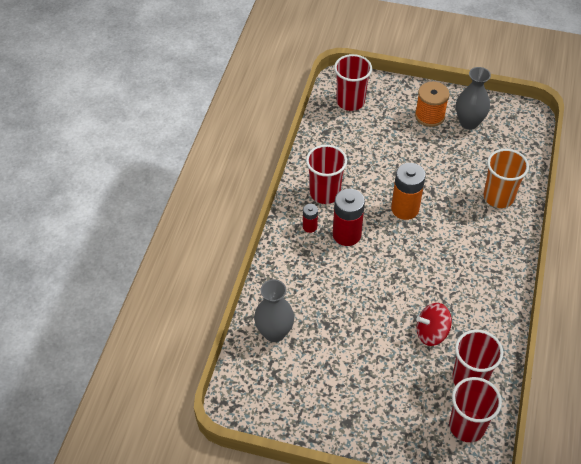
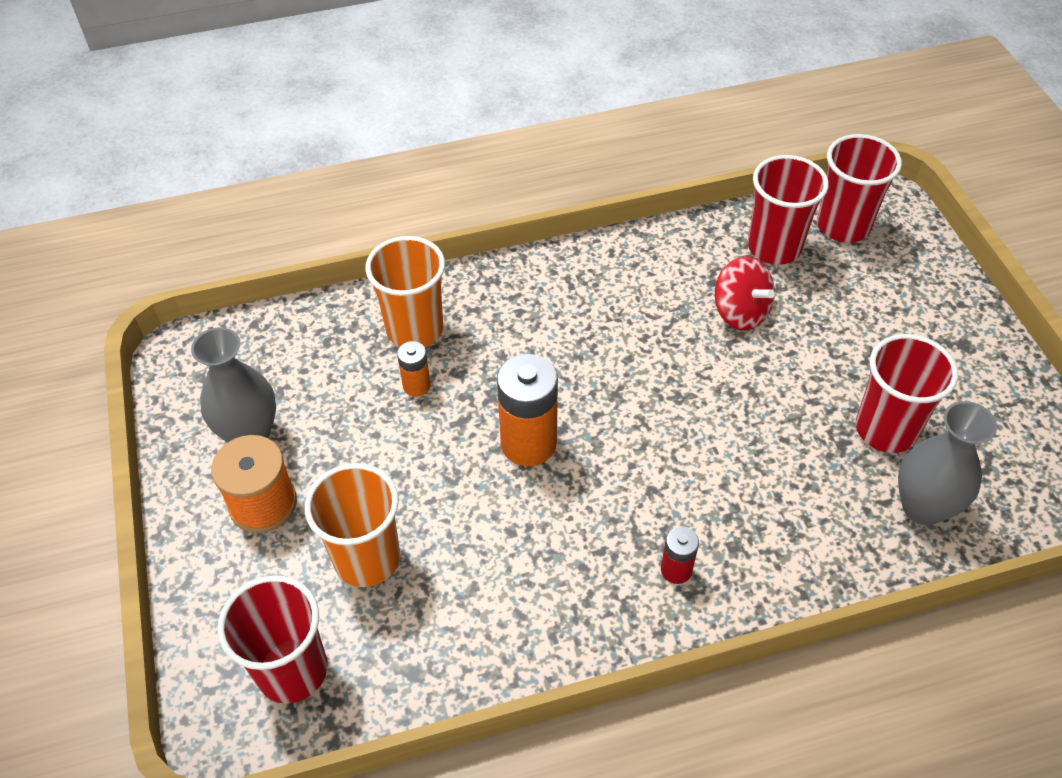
camera: 120 degrees left, 0 degrees up
(325, 193) = (579, 587): red cup -> red cup (885, 429)
(346, 234) = (649, 502): red battery -> none
(382, 136) = (367, 558): none -> orange cup
(462, 184) = (416, 386): none -> orange battery

